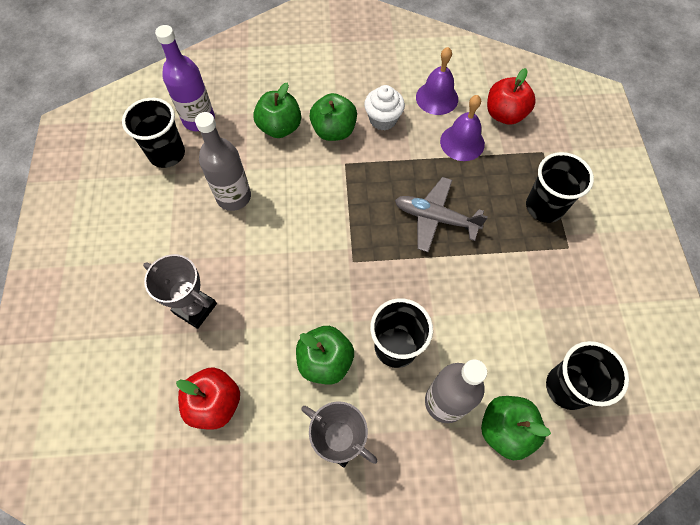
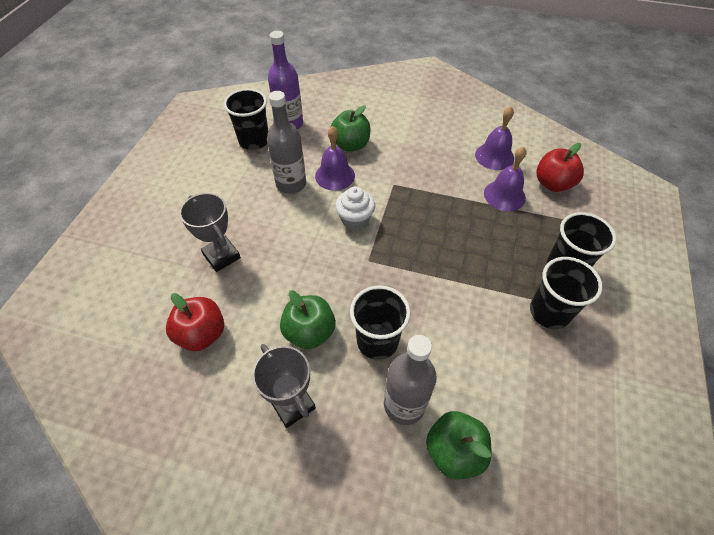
camera: 20 degrees right, 10 degrees down
(278, 171) = (335, 175): none -> purple bell
(334, 131) = (394, 158): green apple -> none
(383, 119) = (440, 160): white cupcake -> white cupcake (355, 220)
(435, 218) = (456, 247): grey plane -> none
(567, 387) = (533, 434): black cup -> black cup (549, 312)

